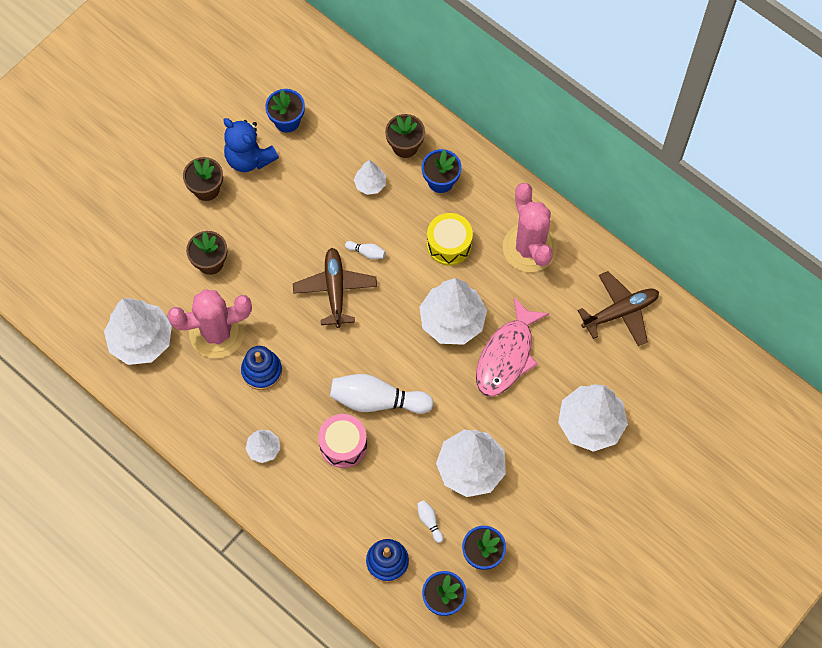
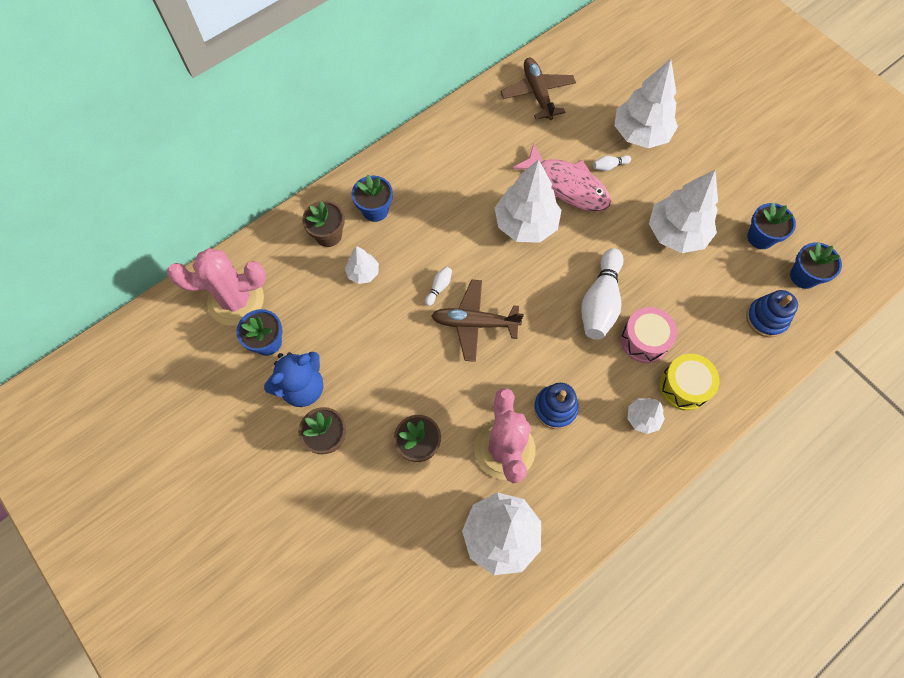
camera: 80 degrees left, 0 degrees up
(429, 521) = (727, 276): white bowling pin -> white bowling pin (609, 166)
(449, 244) = (445, 214): yellow drum -> yellow drum (684, 386)
(529, 248) = (462, 150): pink cactus -> pink cactus (236, 300)

